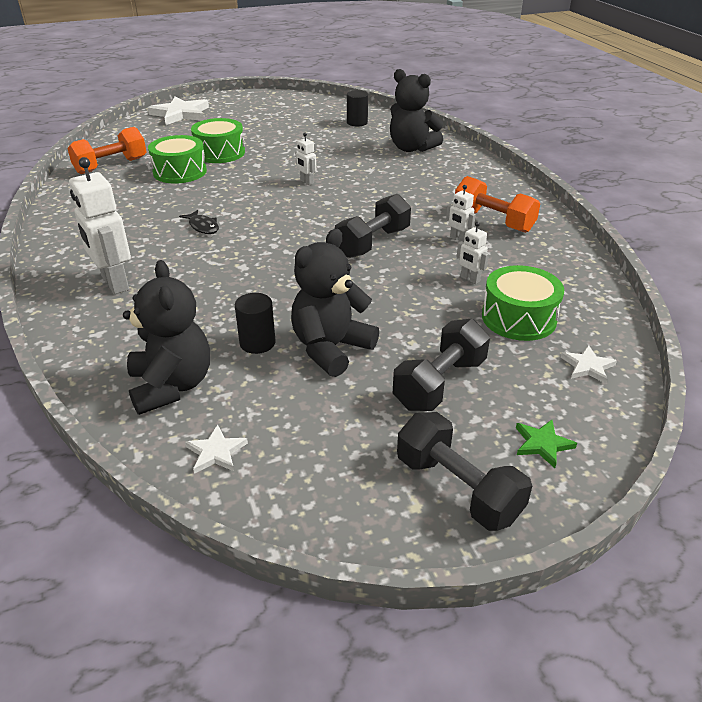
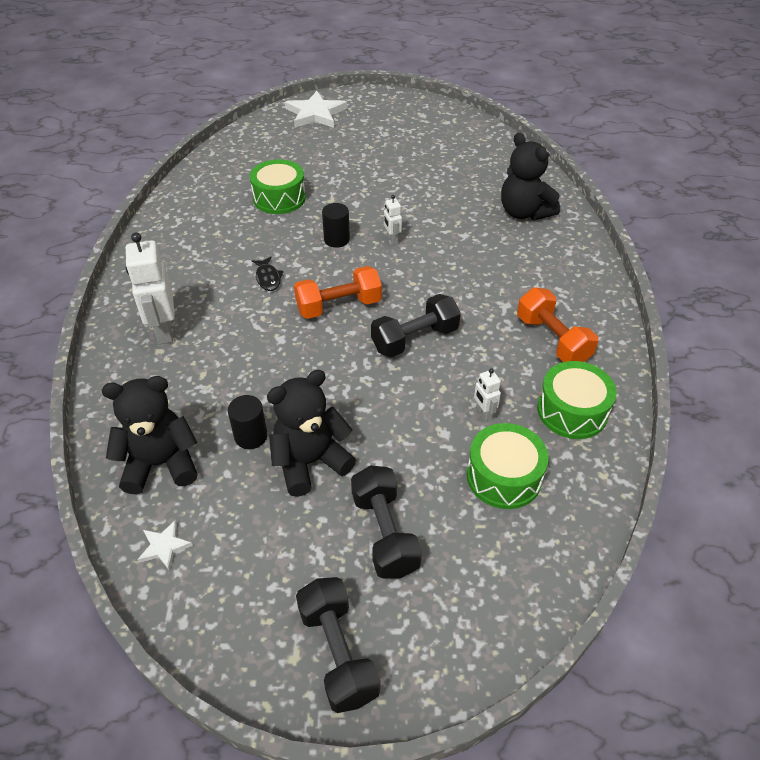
camera: 20 degrees right, 10 degrees up
(111, 166) = (222, 176): orange dumbbell -> orange dumbbell (339, 306)
(171, 386) = (161, 464): black teddy bear -> black teddy bear turned 105 degrees counterclockwise
(220, 153) = (328, 179): green drum -> green drum (572, 411)
(357, 123) = (486, 161): black cylinder -> black cylinder (336, 239)
(440, 383) = (385, 533): black dumbbell -> black dumbbell turned 75 degrees counterclockwise
(458, 239) = (502, 356): white robot -> none
(542, 444) = (438, 632): green star -> none
(587, 366) = (536, 557): white star -> none

